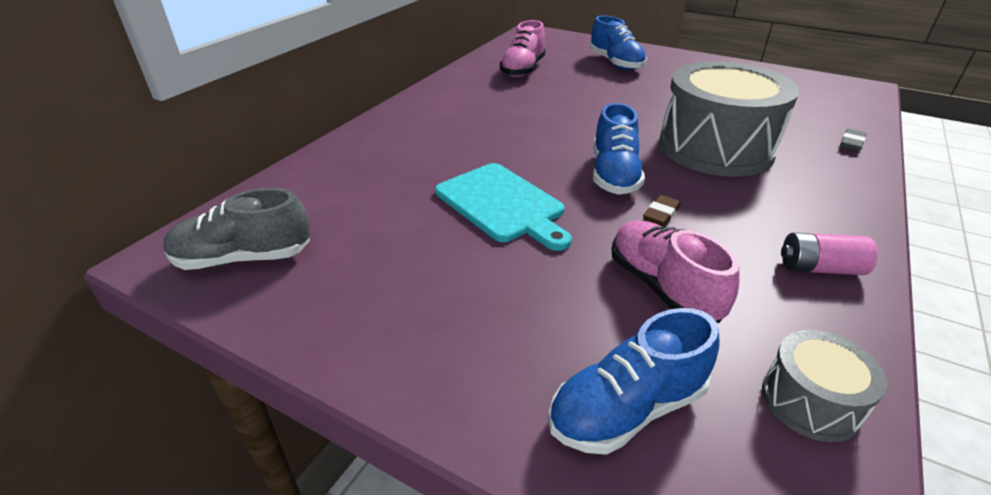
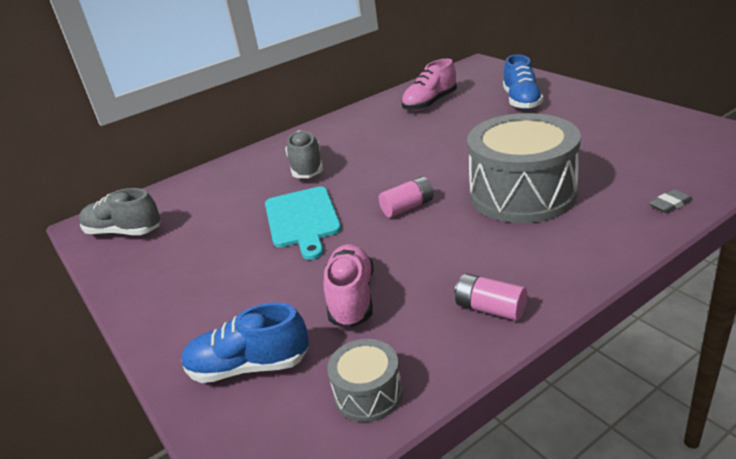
camera: 30 degrees right, 5 degrees down
(445, 144) = (306, 167): none -> grey shoe
(614, 175) = (407, 207): blue shoe -> pink battery
(661, 213) = (411, 244): brown eraser -> none

